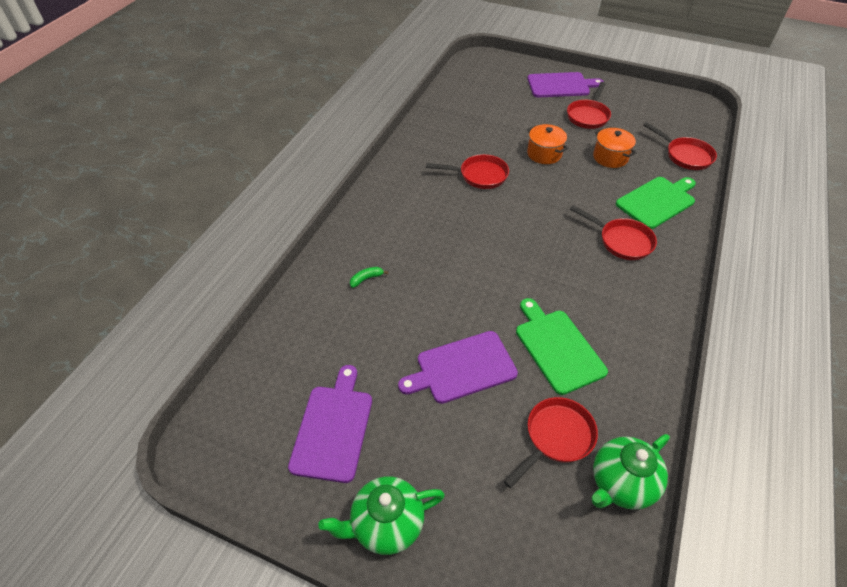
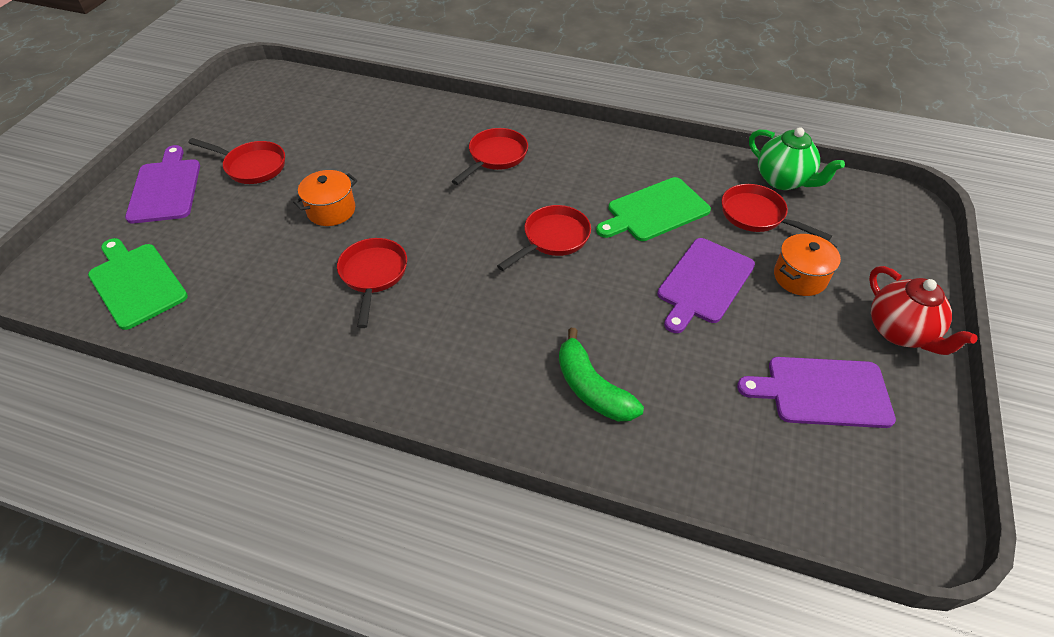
camera: 95 degrees left, 0 degrees up
(366, 279) = (591, 388): green banana -> green banana, size x2.09
(386, 524) = (900, 332): green teapot -> red teapot
(462, 368) = (704, 283): purple cutting board -> purple cutting board turned 60 degrees clockwise
(610, 157) = (346, 154): orange pot -> orange pot (800, 277)
(657, 201) = (429, 127): green cutting board -> green cutting board (136, 283)
(685, 155) = (350, 99): red pan -> red pan (553, 239)

